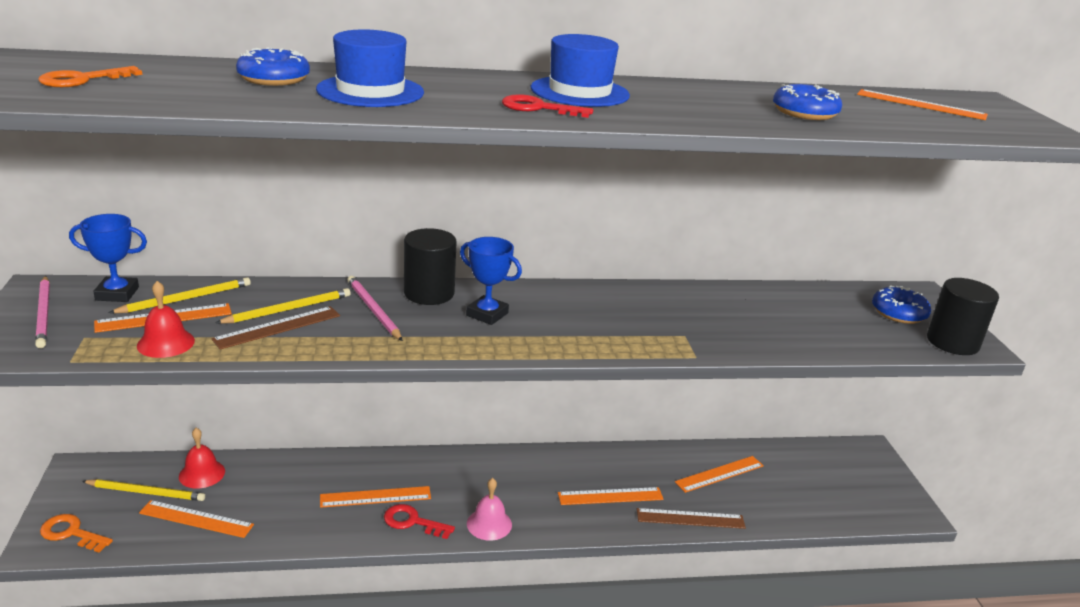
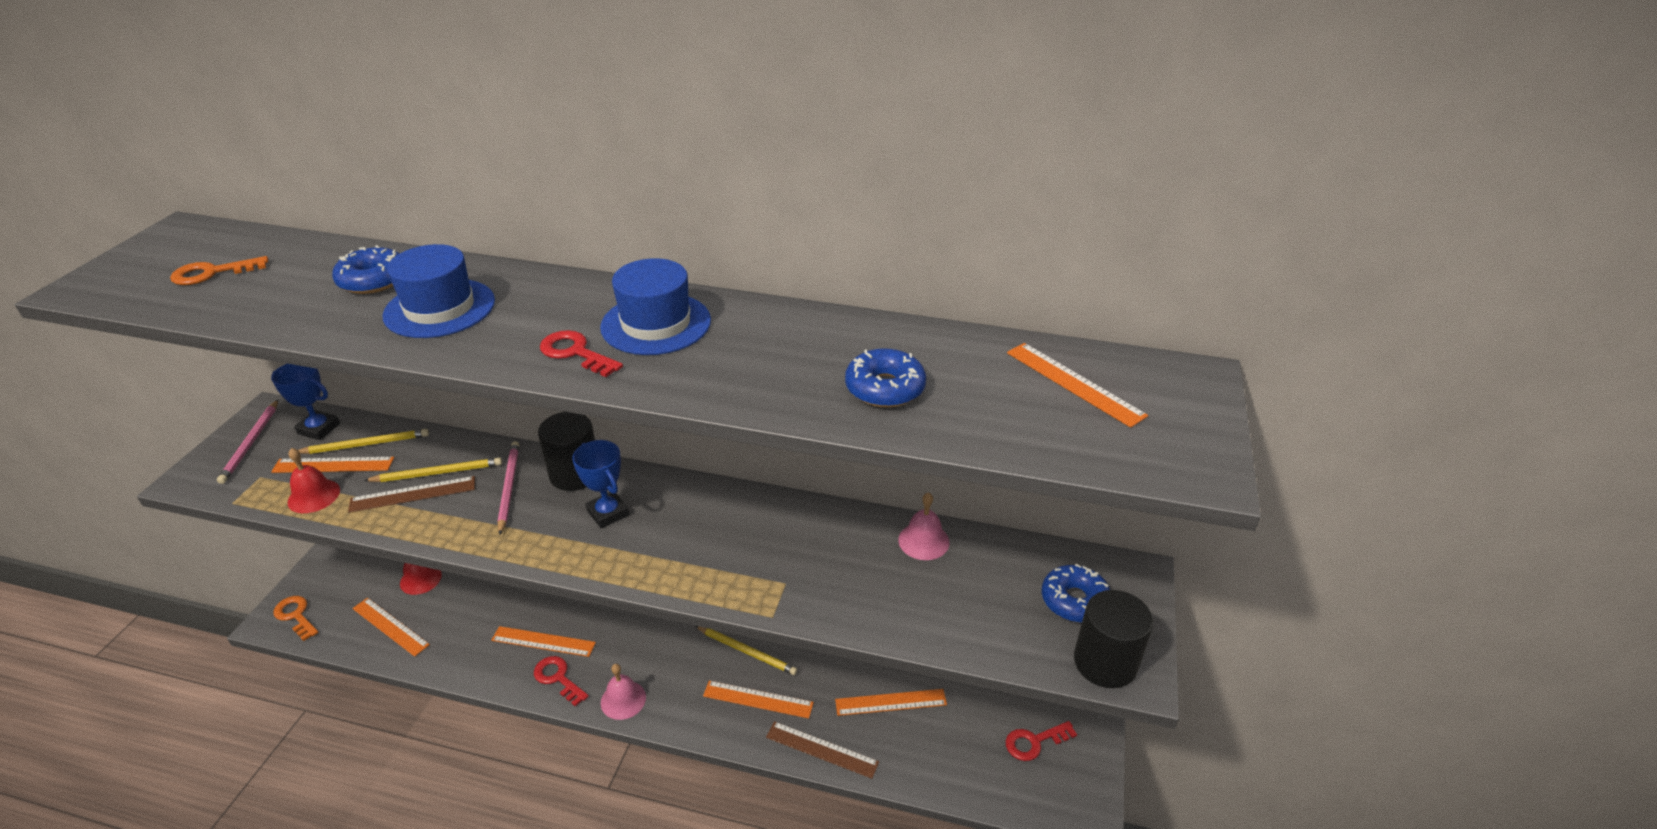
camera: 25 degrees right, 10 degrees up
(146, 492) = (369, 588): yellow pencil -> yellow pencil (747, 652)
(762, 295) = (923, 541): none -> pink bell
(844, 475) = (1034, 742): none -> red key

